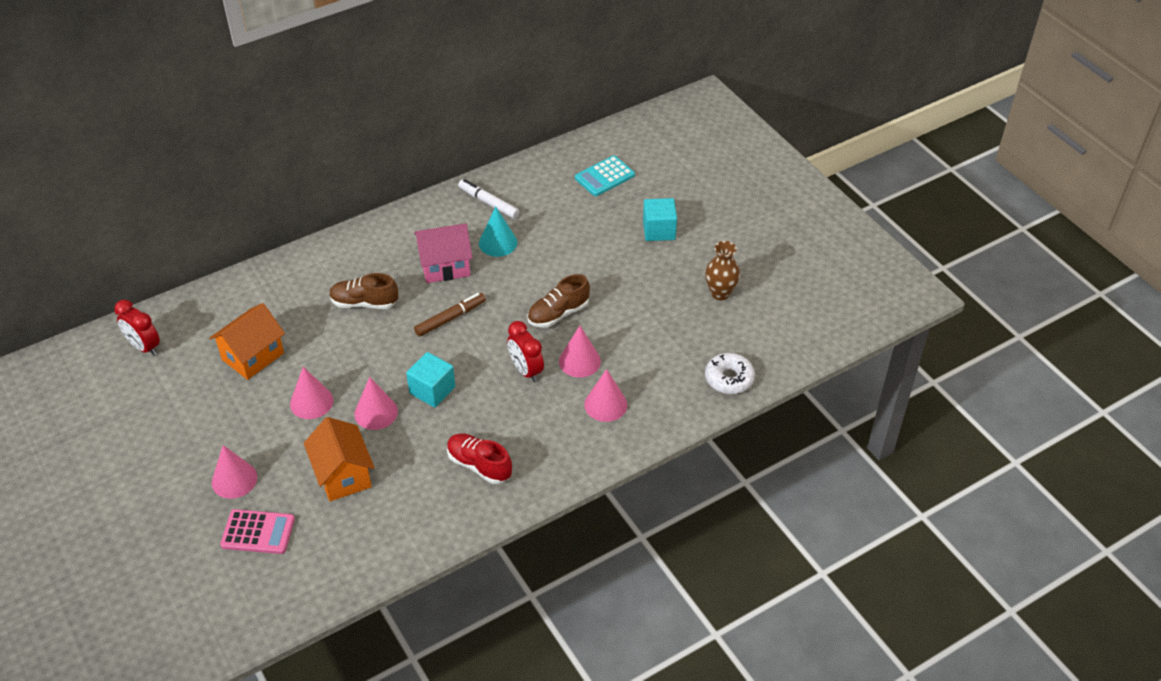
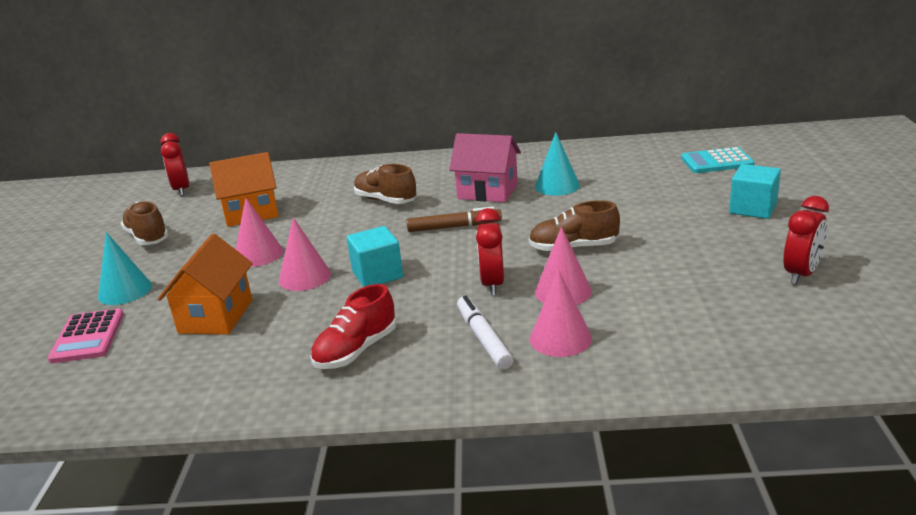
camera: 35 degrees right, 20 degrees down
(182, 417) = (147, 237): none -> brown shoe
(234, 479) = (125, 291): pink cone -> turquoise cone
(258, 532) = (88, 337): pink calculator -> pink calculator turned 45 degrees clockwise
(479, 465) = (356, 350): red shoe -> red shoe turned 120 degrees counterclockwise
(488, 203) = (573, 159): white marker -> white marker (483, 339)
(720, 293) = (801, 274): brown vase -> red clock
(729, 379) = (758, 359): white donut -> none

